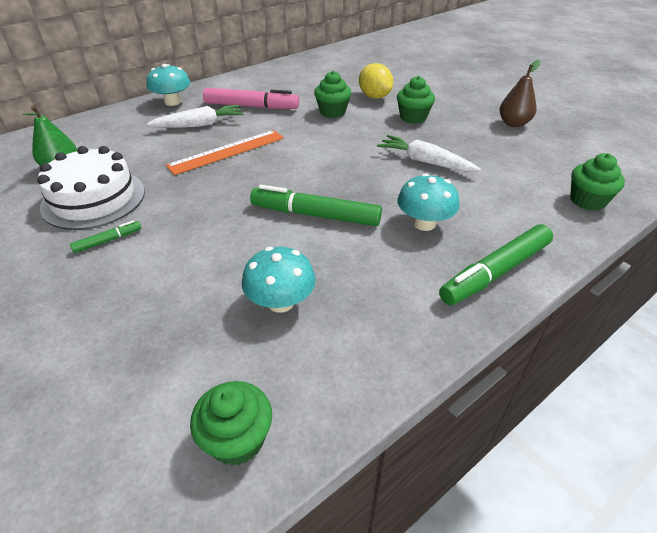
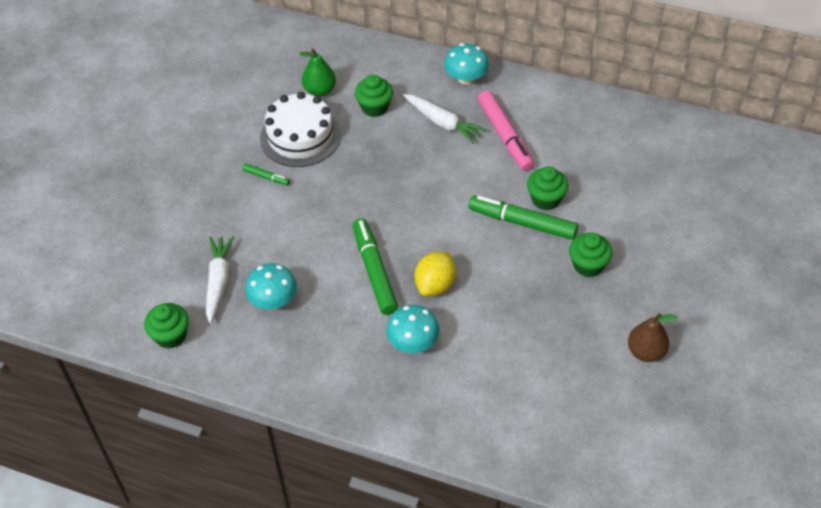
camera: 60 degrees right, 10 degrees up
(227, 151) = (417, 168): orange ruler -> none
(374, 96) = (608, 215): yellow lemon -> yellow lemon (435, 285)
(425, 162) = (508, 308): white carrot -> white carrot (218, 281)
(495, 272) = (384, 407): green marker -> green marker (522, 223)
(587, 201) = (532, 446): green cupcake -> green cupcake (374, 107)

